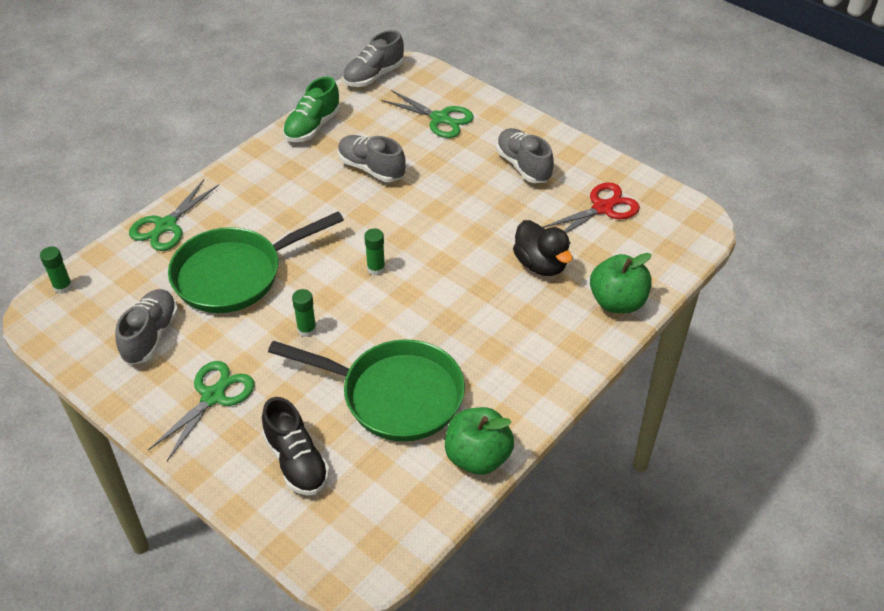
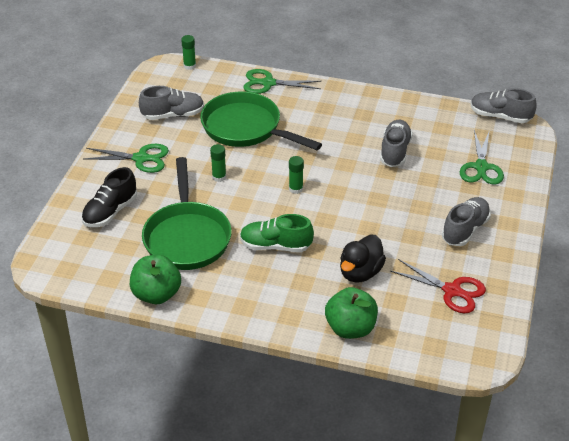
camera: 65 degrees right, 5 degrees down
(312, 127) = (415, 108): green shoe -> green shoe (275, 246)

